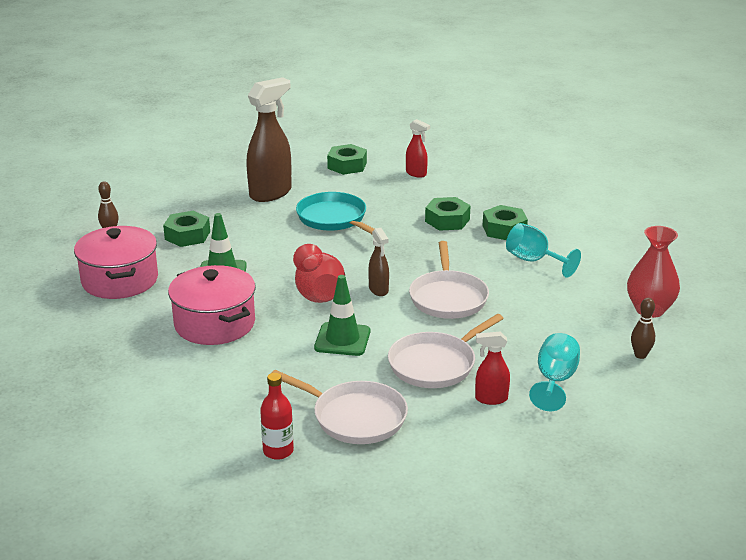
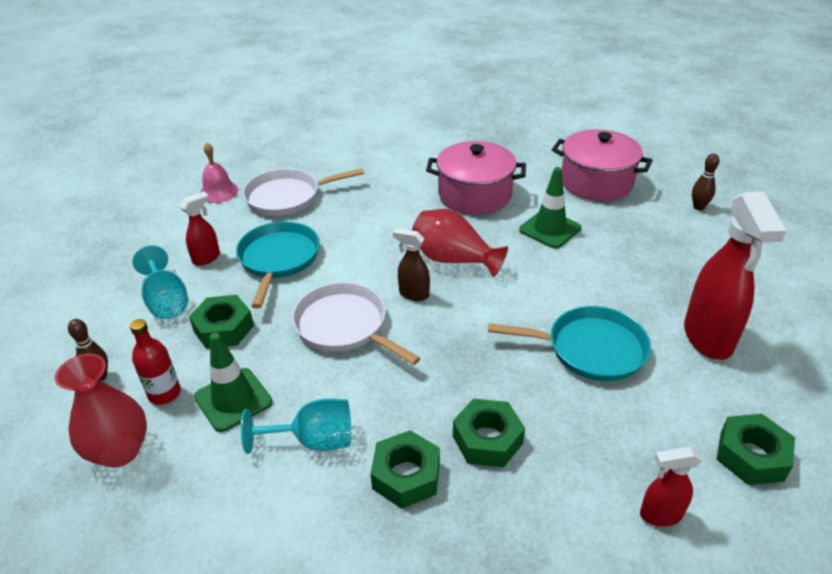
camera: 135 degrees right, 10 degrees up
(187, 235) = (649, 242): green nut -> green nut (224, 328)
(271, 193) = (708, 338): brown spray bottle -> red spray bottle
(278, 451) = (306, 160): red bottle -> red bottle (164, 393)
(342, 339) = (372, 236): green traffic cone -> green traffic cone (233, 399)
(409, 466) = (218, 192): none -> pink bell
(435, 364) = (278, 259): white pan -> turquoise pan

